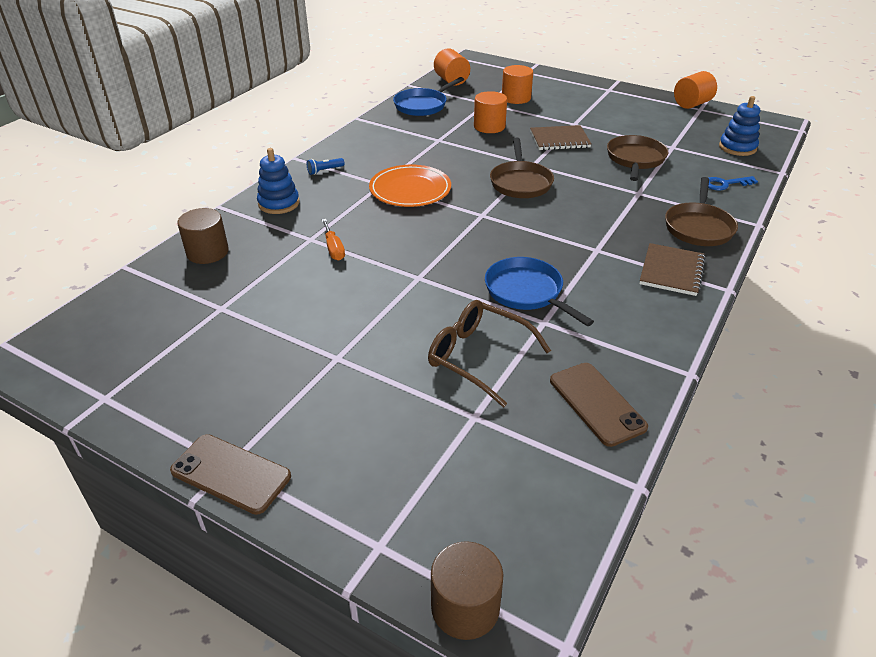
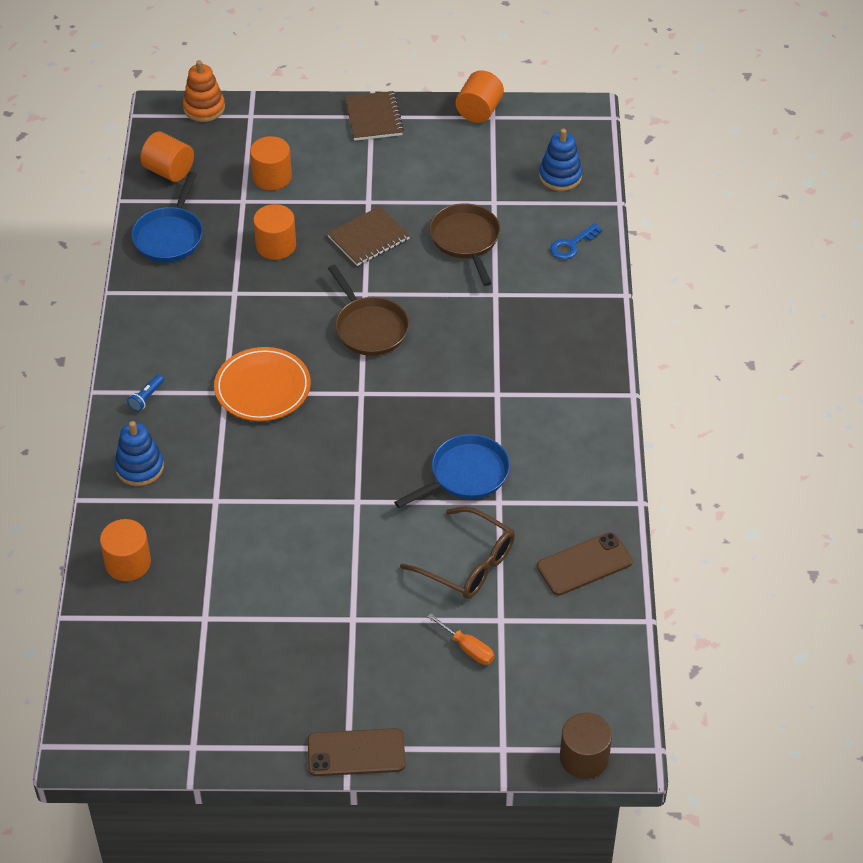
camera: 30 degrees left, 10 degrees up
(207, 252) = (128, 563): brown cylinder -> orange cylinder
(334, 249) = (249, 502): orange screwdriver -> orange screwdriver (468, 648)
(478, 357) = (468, 563): brown glasses -> brown glasses turned 150 degrees counterclockwise
(499, 63) = (204, 108): none -> orange stacking toy
(527, 292) = (465, 475): blue pan -> blue pan turned 120 degrees clockwise
(597, 403) = (584, 564): brown phone -> brown phone turned 60 degrees counterclockwise
(671, 271) = (575, 393): brown notebook -> brown notebook (374, 118)
(698, 227) = (574, 321): brown pan -> none

